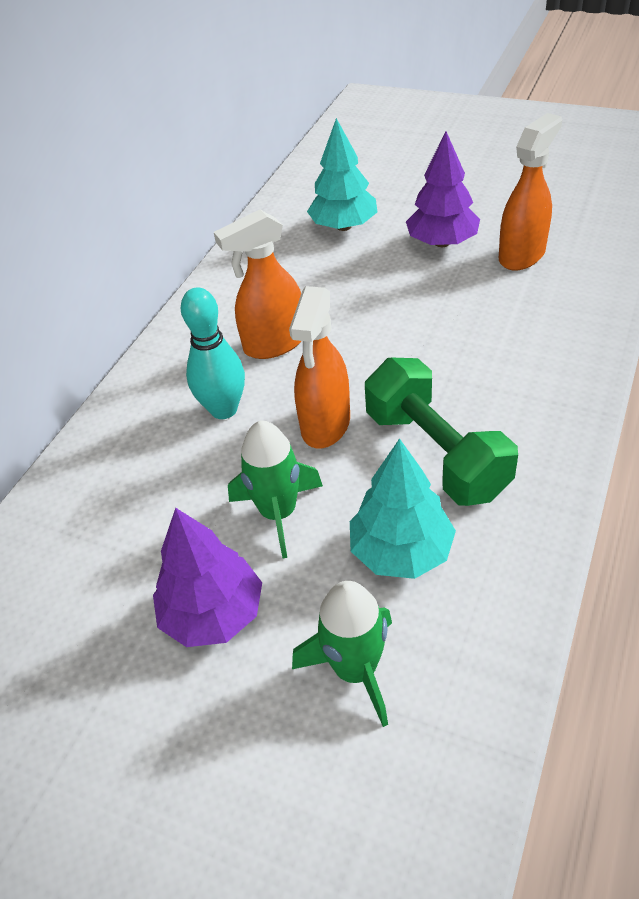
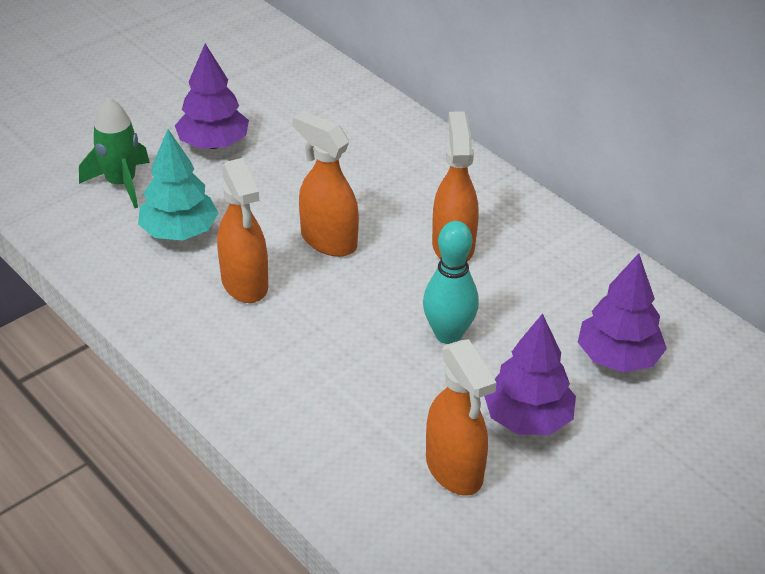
camera: 110 degrees right, 5 degrees down
(224, 409) = (393, 196): turquoise bowling pin -> turquoise bowling pin (448, 334)
(278, 513) = (264, 191): green rocket -> none
(343, 226) = (618, 358): turquoise tree -> purple tree
(436, 453) = (245, 284): green dumbbell -> orange spray bottle

